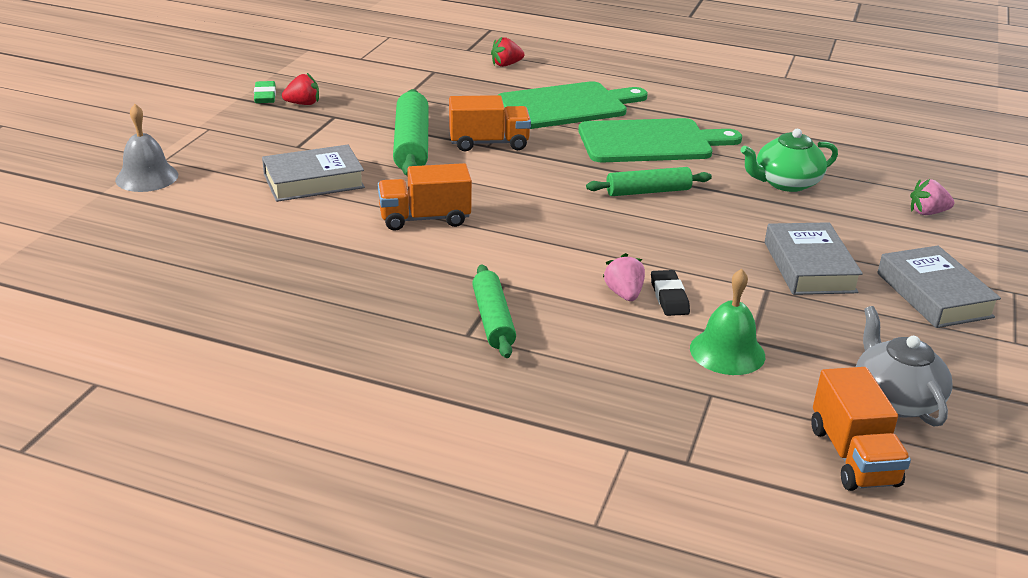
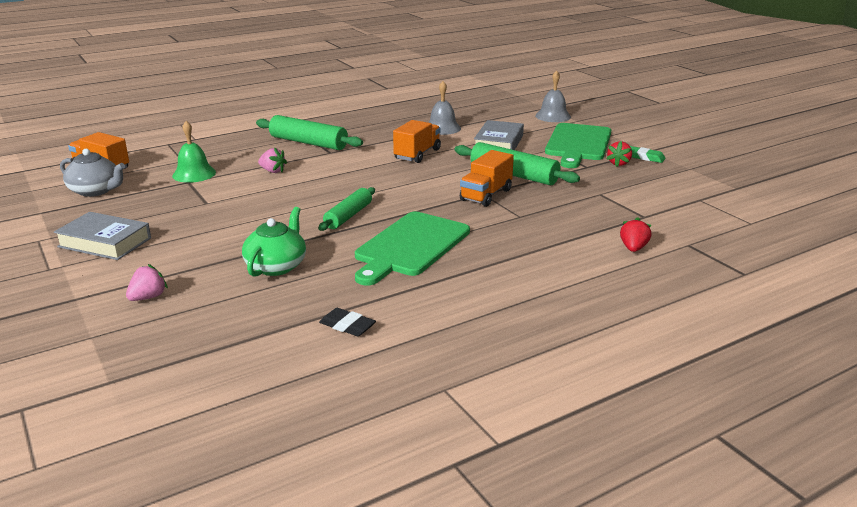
camera: 130 degrees right, 5 degrees down
(294, 238) = (442, 128): none -> grey bell
(493, 320) = (308, 143): green rolling pin -> green rolling pin, size x1.52
(567, 106) = (514, 241): green cutting board -> green cutting board (578, 144)
(669, 297) = (250, 179): black eraser -> black eraser (347, 326)
(809, 267) = (196, 223): grey book -> none

